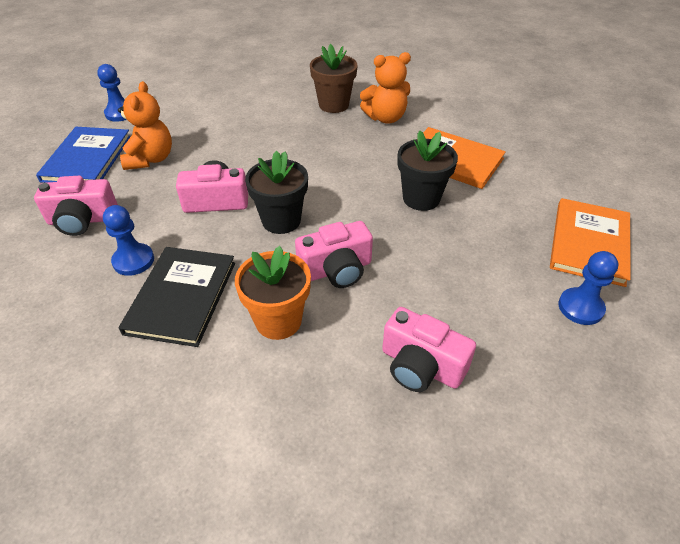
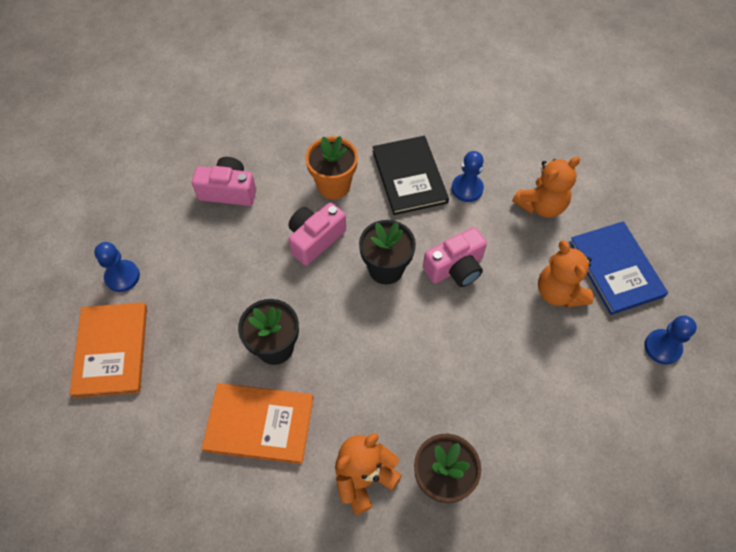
camera: 155 degrees right, 15 degrees up
(82, 220) = (541, 205): pink camera -> orange teddy bear

